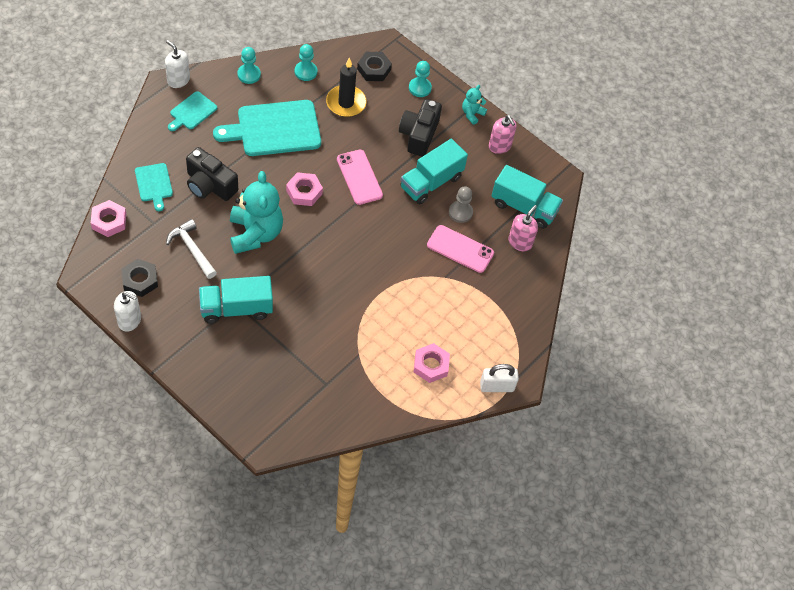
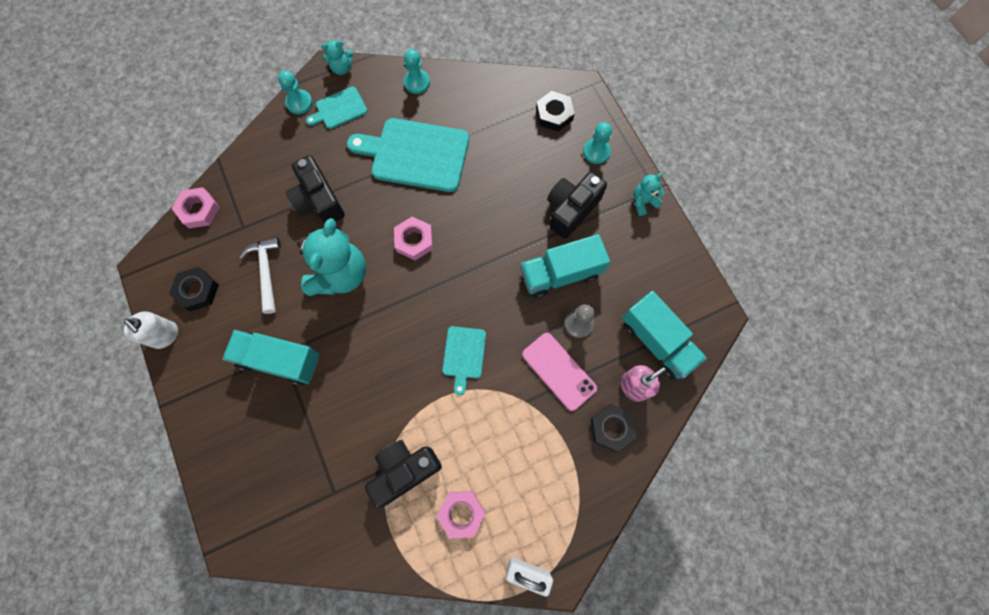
camera: 30 degrees right, 15 degrees up
(154, 184) = (263, 182): turquoise cutting board -> turquoise cutting board (464, 355)
(178, 80) = (342, 68): white soap dispenser -> turquoise teddy bear
(305, 72) = (478, 96): turquoise pawn -> turquoise pawn (299, 103)
(346, 103) = (506, 146): black candle -> none
(359, 177) = (482, 241): pink phone -> none
(374, 352) = (404, 470): none -> black camera
(499, 146) = (659, 252): pink soap dispenser -> none
(516, 274) = (611, 428): none -> black nut

